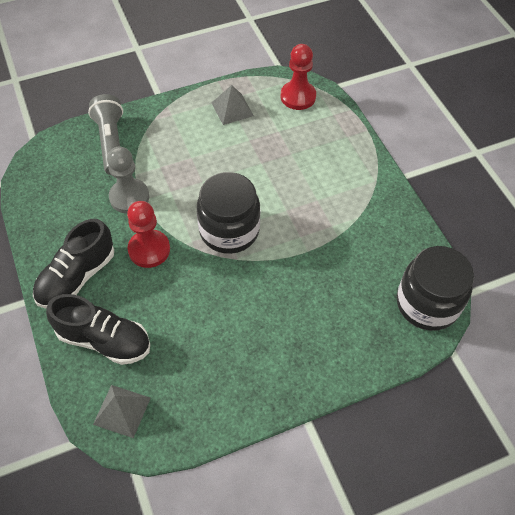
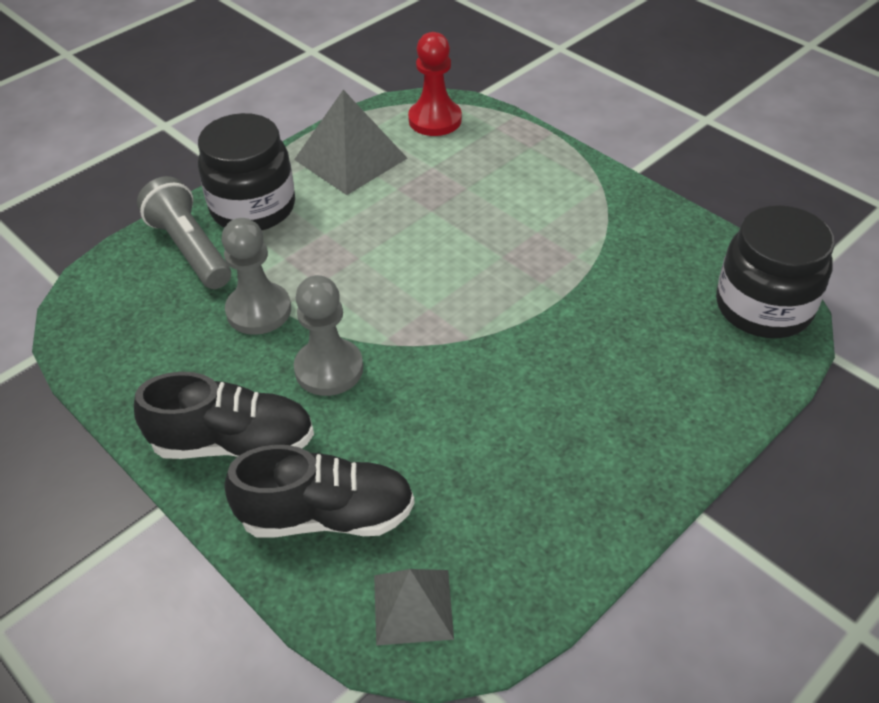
camera: 20 degrees left, 10 degrees down
(77, 277) = (233, 443): black shoe -> black shoe turned 105 degrees counterclockwise
(149, 250) = (329, 369): red pawn -> grey pawn
(229, 230) = (435, 306): black jar -> black jar (253, 208)
(232, 109) = (351, 158): grey pyramid -> grey pyramid, size x1.60

